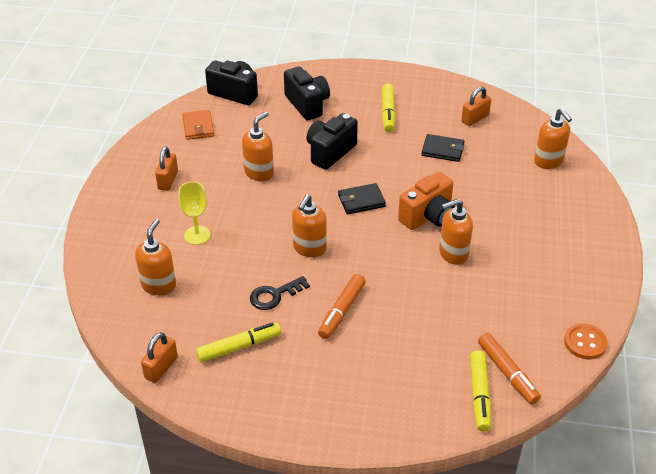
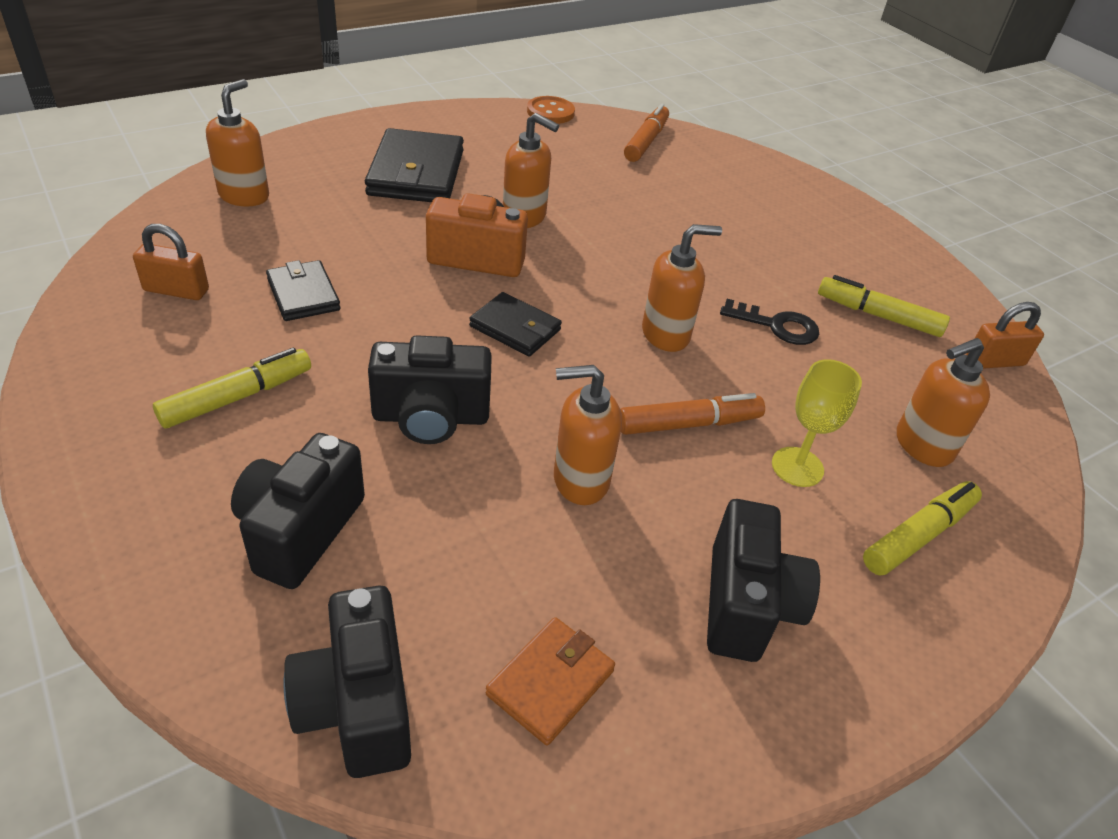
camera: 135 degrees left, 0 degrees up
(168, 180) = (746, 605): orange padlock -> black camera
(341, 311) = (721, 263): orange marker -> orange marker (688, 424)
(479, 395) = (692, 149): yellow marker -> yellow marker (918, 535)
(534, 233) = (416, 173): none -> black wallet

